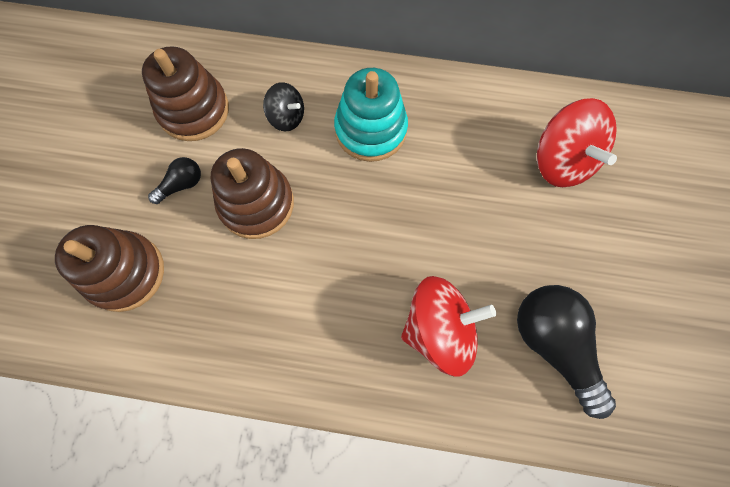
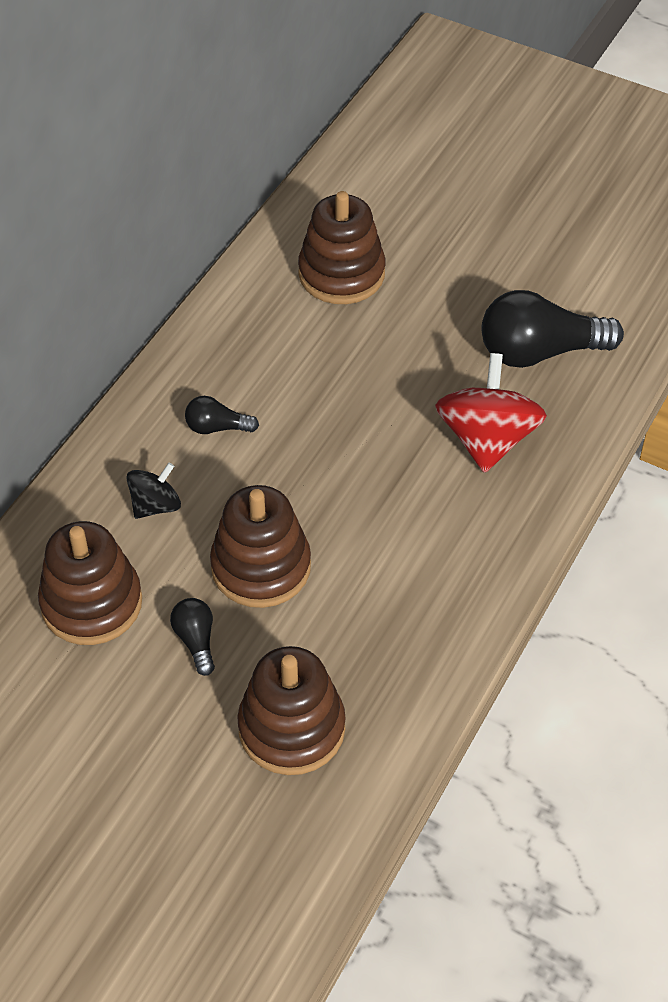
camera: 70 degrees left, 20 degrees down
(370, 130) = (217, 427): turquoise stacking toy -> black light bulb
(562, 160) = (341, 274): red spinning top -> brown stacking toy

